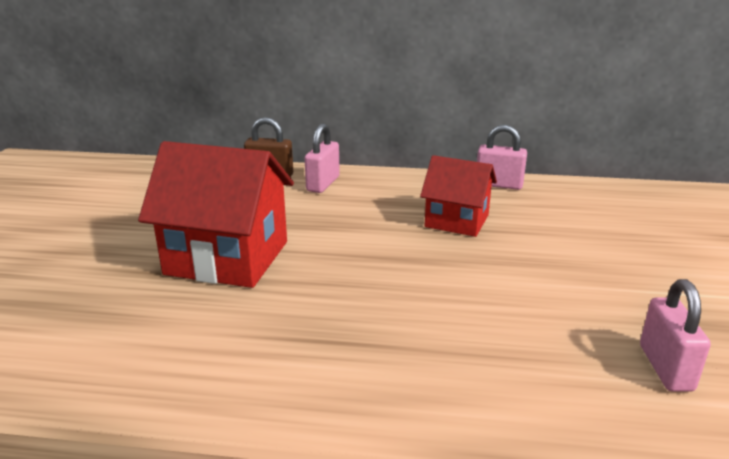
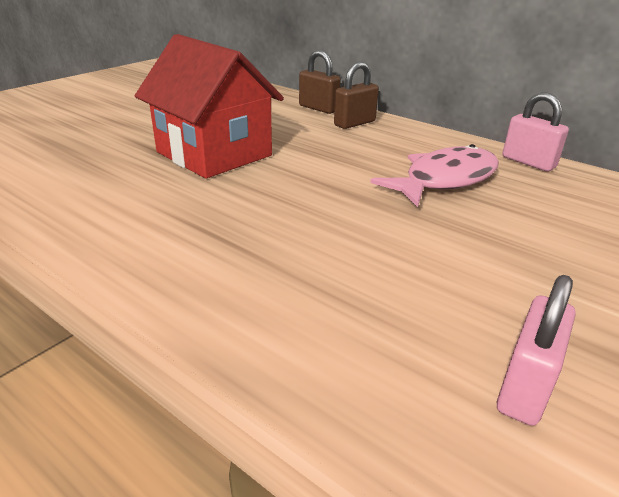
camera: 30 degrees right, 5 degrees up
(323, 184) = (354, 123): pink padlock -> brown padlock
(457, 221) = (444, 180): red house -> pink fish

